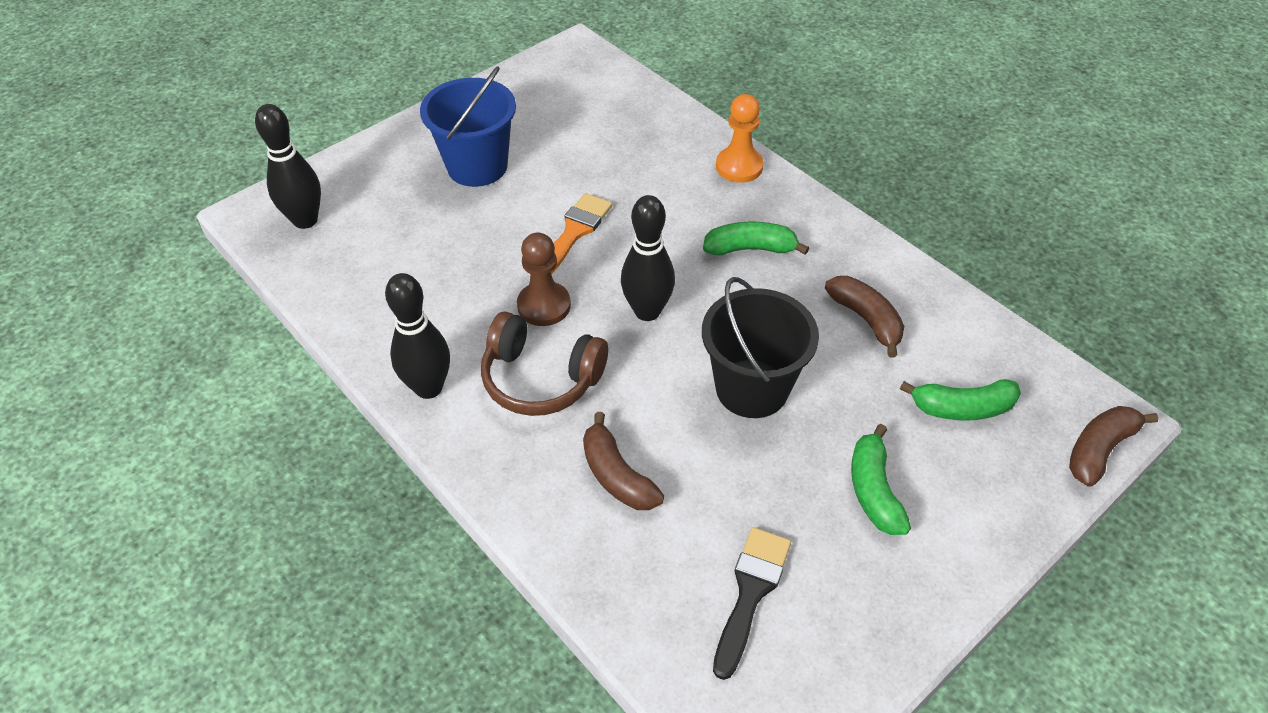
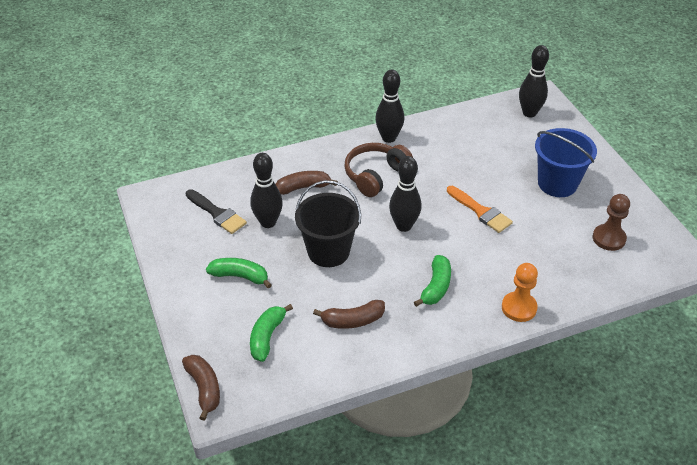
camera: 110 degrees right, 5 degrees down
(544, 306) = (426, 187): brown pawn -> brown pawn (609, 238)
(731, 498) = (268, 222): none -> black bowling pin

